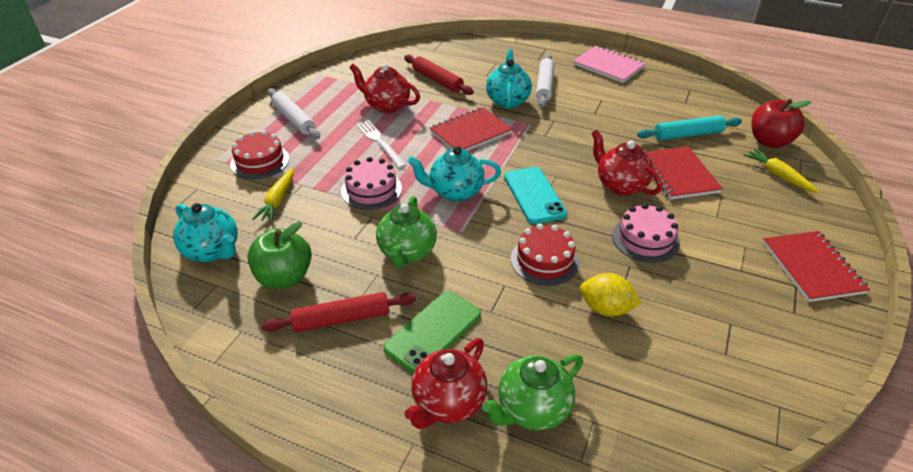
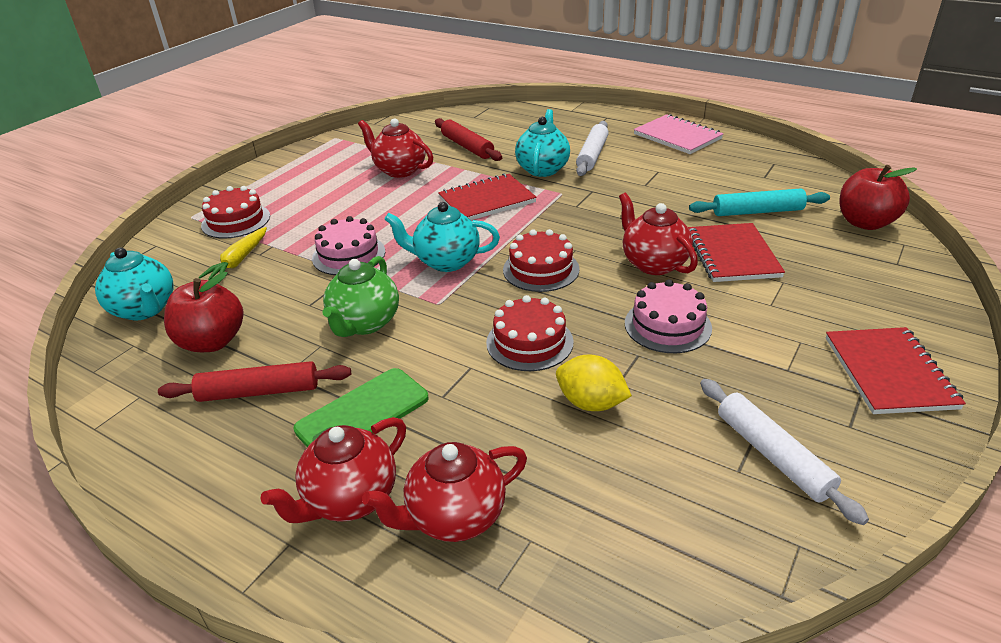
camera: 10 degrees right, 5 degrees down
(284, 277) = (212, 342): green apple -> red apple
(293, 119) = (290, 181): white rolling pin -> white rolling pin (772, 455)
(380, 142) = (377, 207): white fork -> none
(532, 409) = (454, 517): green teapot -> red teapot
(534, 195) = (541, 269): turquoise phone -> red cake
(778, 175) = (867, 261): yellow carrot -> none

